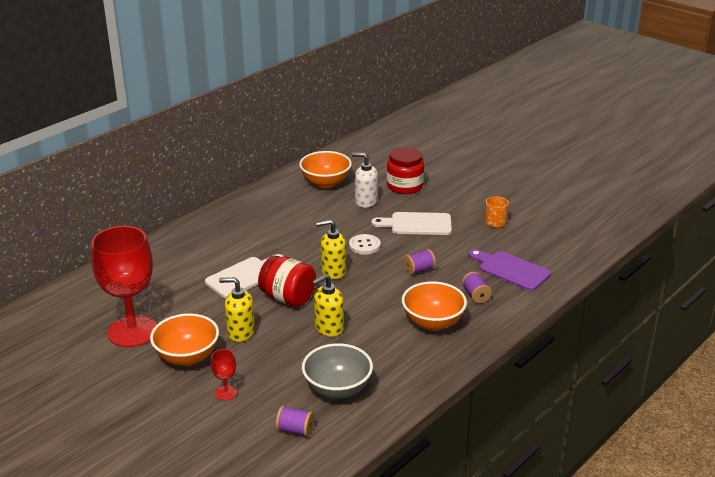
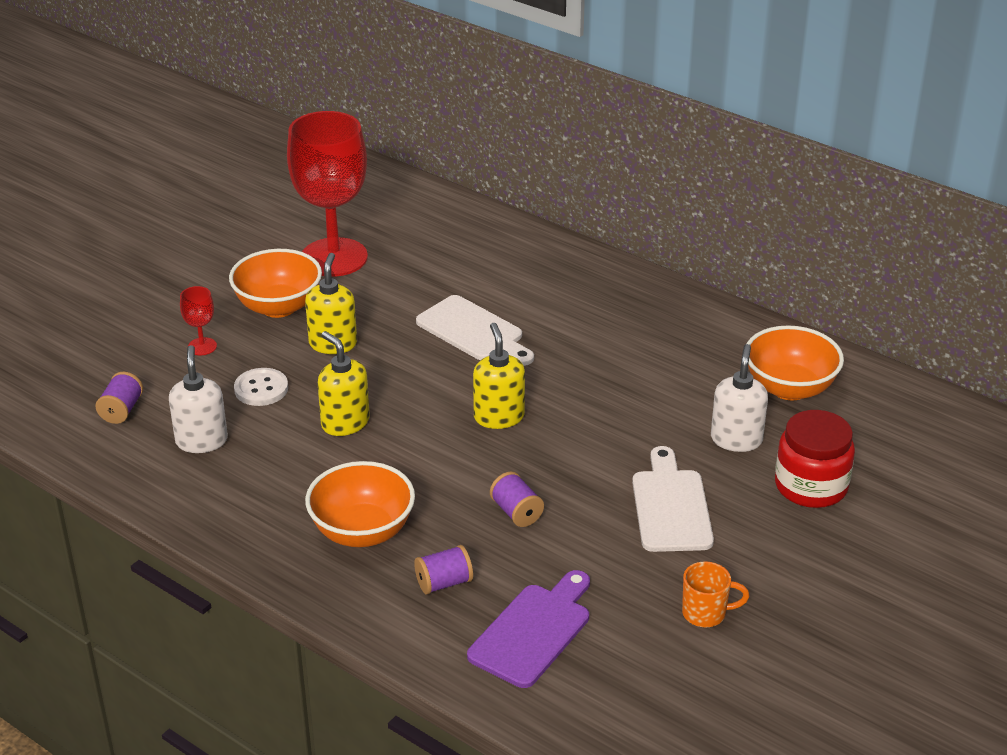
camera: 85 degrees right, 5 degrees up
(288, 298) = (420, 378): red jar -> none
(337, 389) = (201, 441): grey bowl -> white soap dispenser
(364, 245) = (584, 446): white button -> white button (261, 389)

